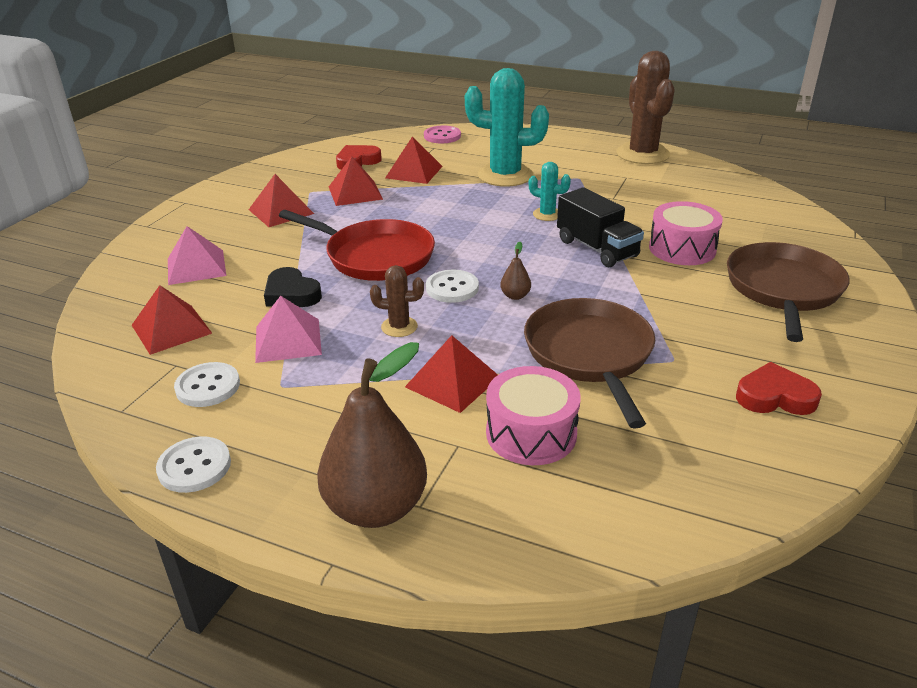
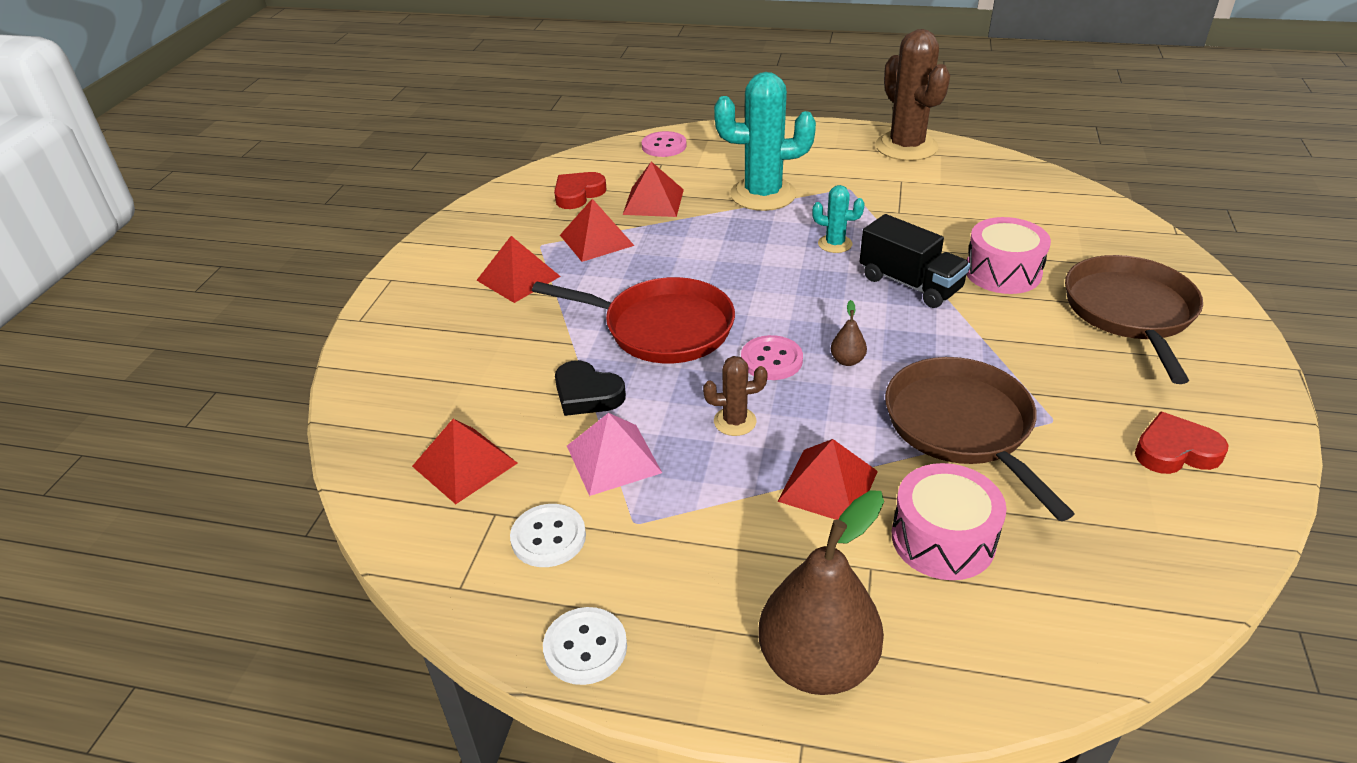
camera: 10 degrees left, 5 degrees up
(196, 267) = (451, 371): pink pyramid -> none
(452, 288) = (771, 360): white button -> pink button

